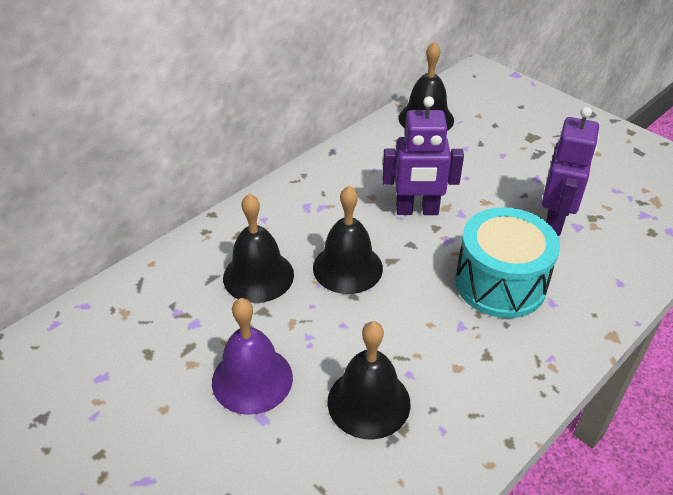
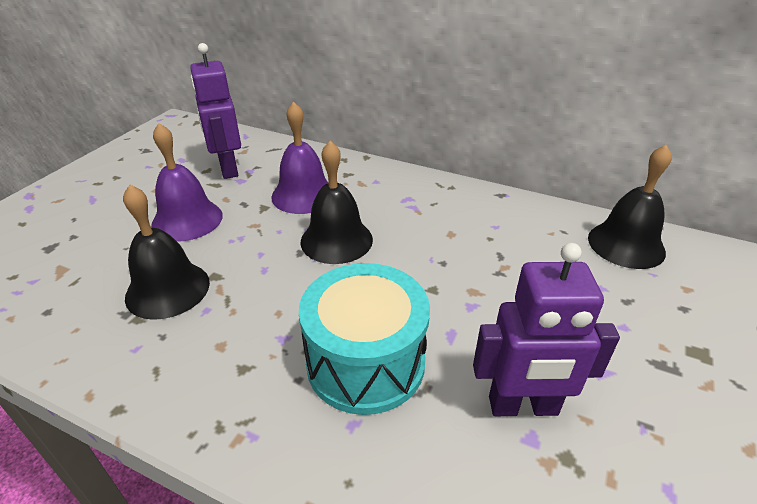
camera: 70 degrees right, 5 degrees down
(258, 276) = (303, 195): black bell -> purple bell
(417, 210) = (451, 269): purple robot -> purple robot (228, 168)

